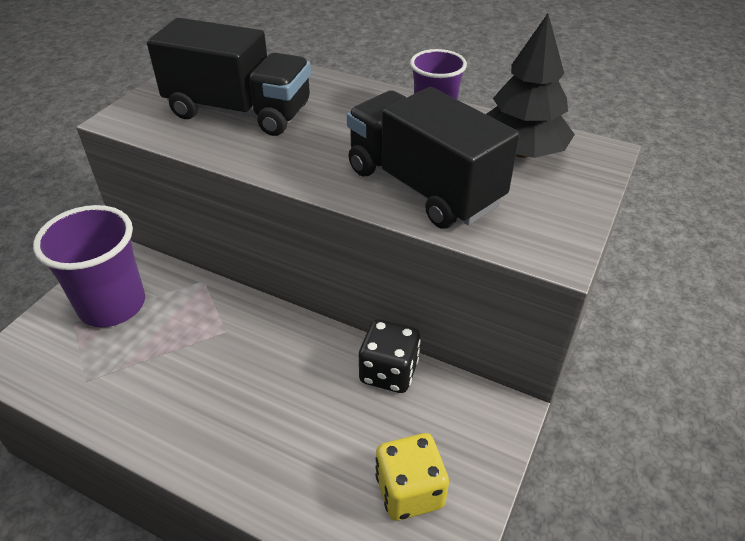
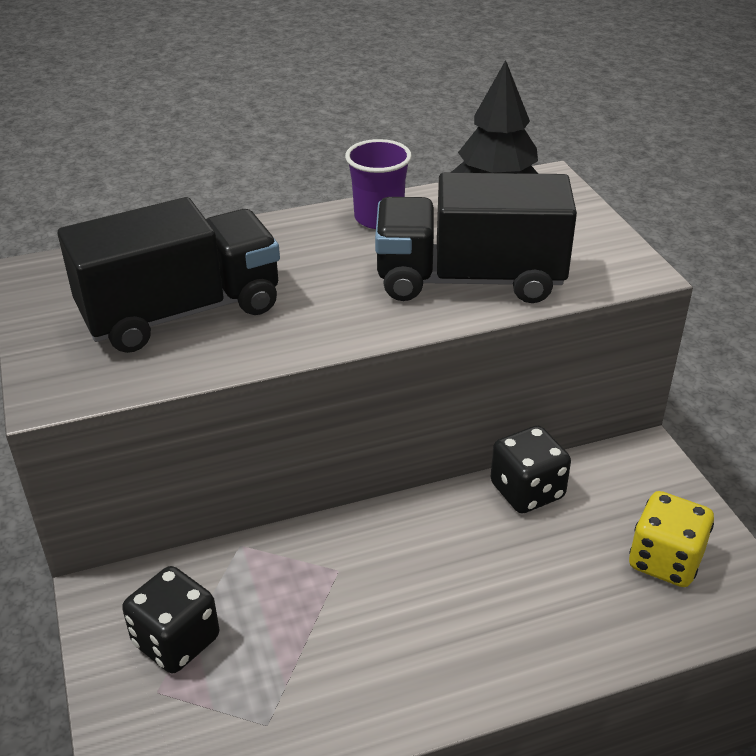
camera: 45 degrees left, 5 degrees down
(112, 305) = (176, 641): purple cup -> black dice

